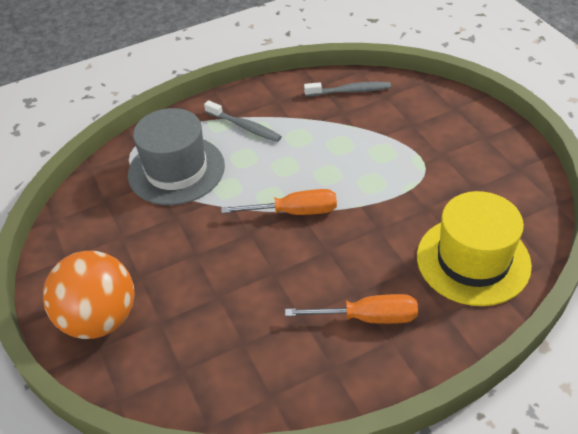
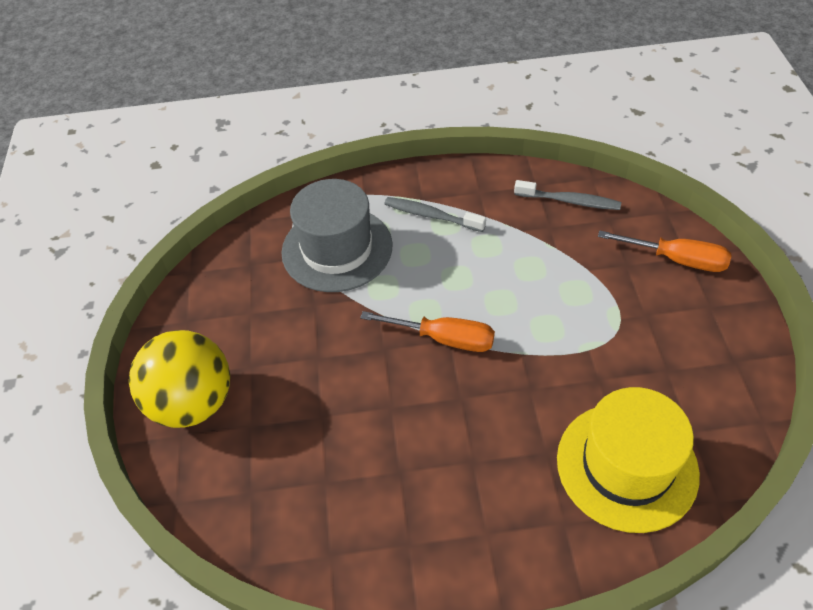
camera: 20 degrees right, 5 degrees up
(100, 319) = (193, 402): orange ball -> yellow ball
(245, 127) = (431, 215): grey toothbrush -> grey toothbrush turned 150 degrees clockwise
(367, 317) = (472, 497): orange screwdriver -> orange screwdriver (676, 259)

